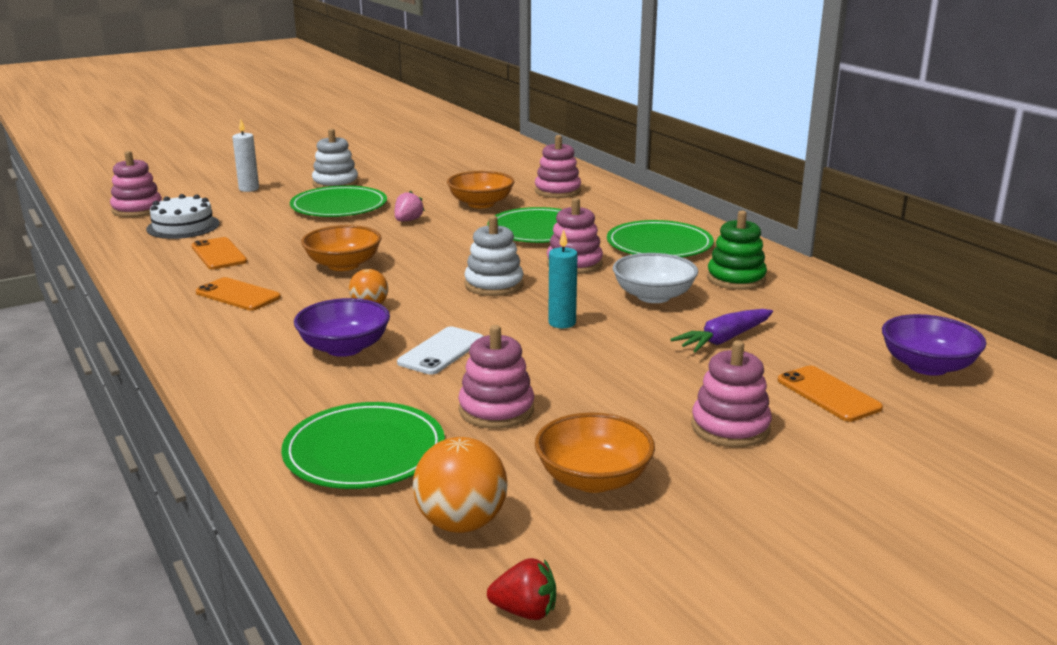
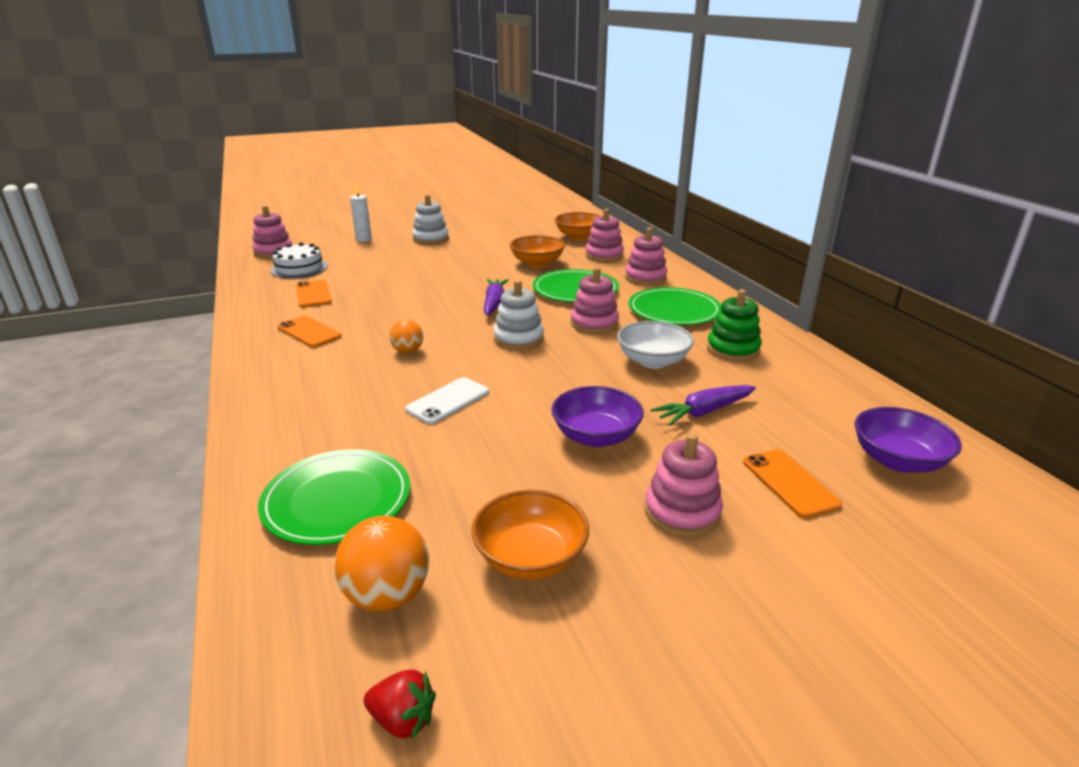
camera: 10 degrees right, 5 degrees up
(339, 206) = (424, 258): green plate -> none
(343, 265) = (404, 311): orange bowl -> orange bowl (579, 236)
(344, 348) = (369, 390): purple bowl -> purple bowl (596, 436)
(408, 220) = (473, 274): pink strawberry -> none
(448, 250) = (494, 303): none -> purple carrot
(496, 410) = (470, 468): pink stacking toy -> pink stacking toy (645, 277)
(562, 323) = (562, 381): turquoise candle -> none

